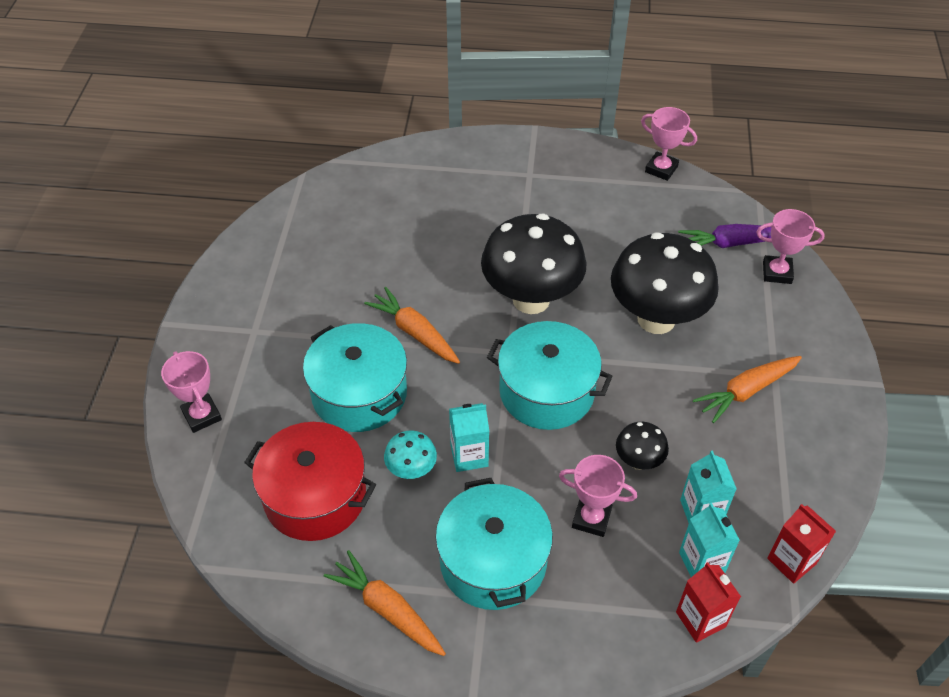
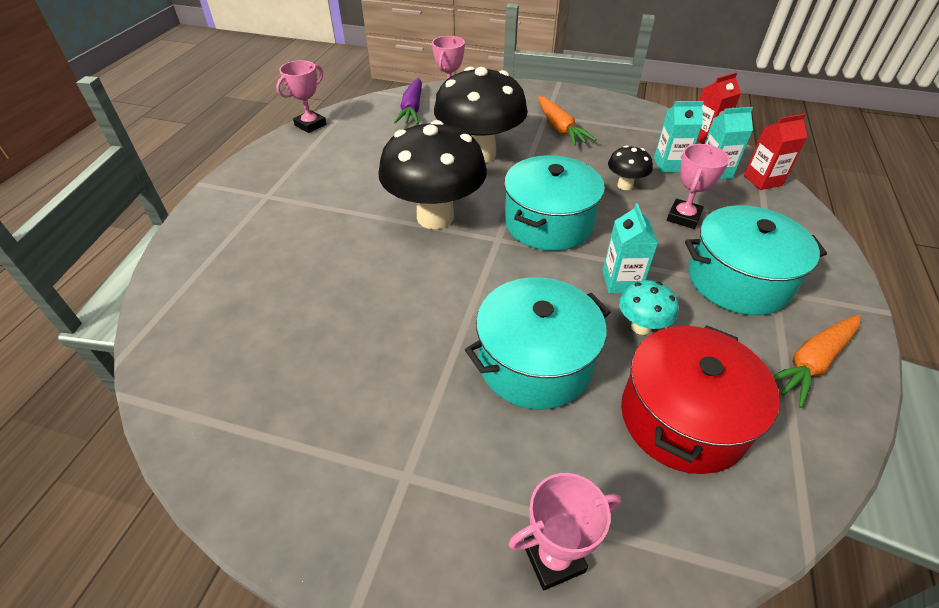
camera: 80 degrees left, 5 degrees down
(414, 332) = (454, 305): orange carrot -> none

